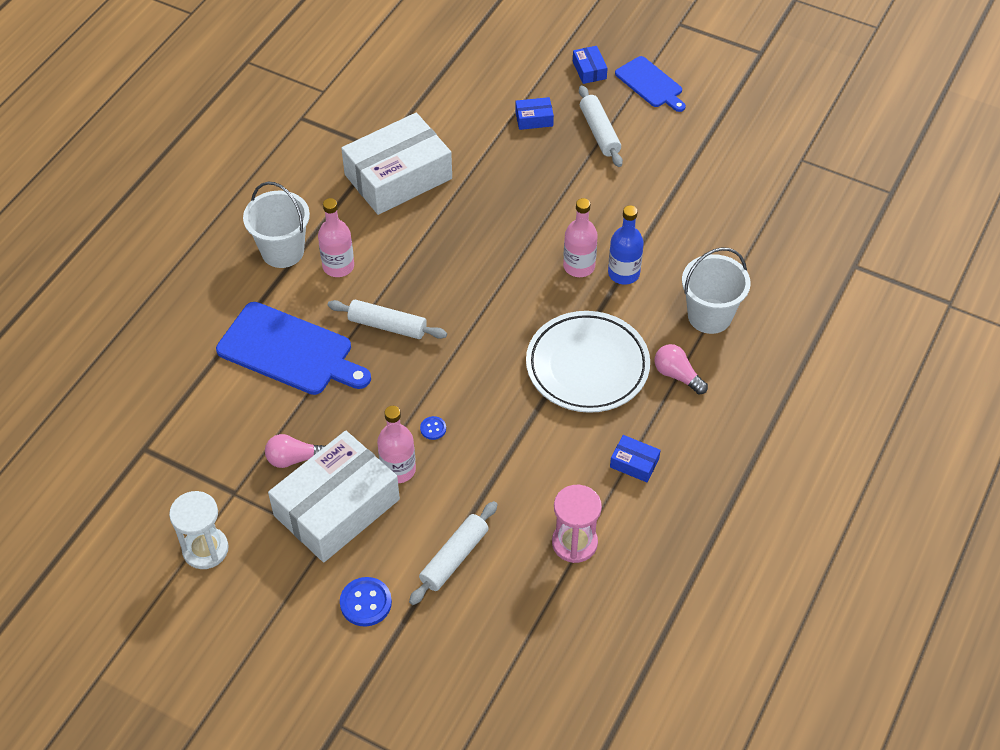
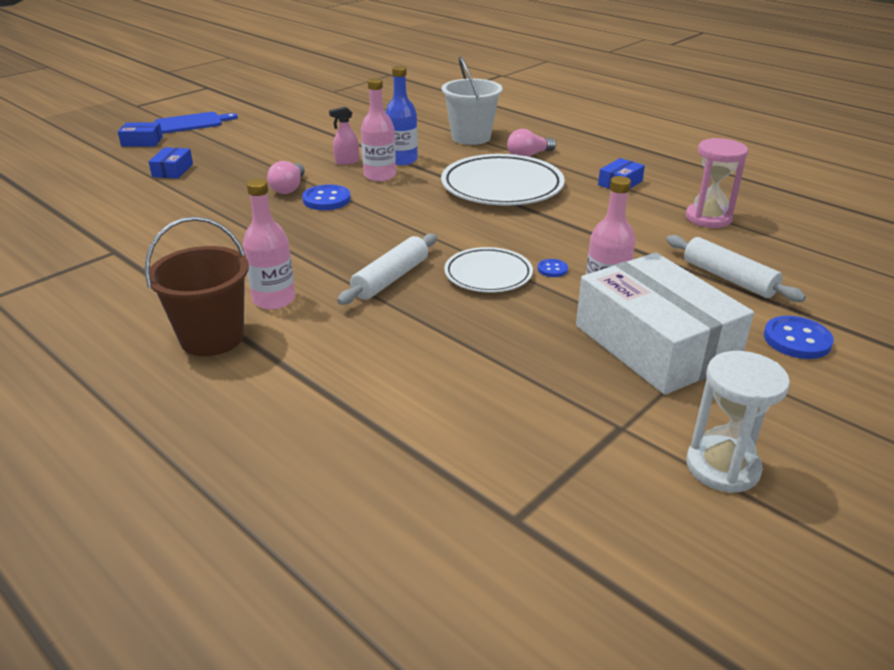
camera: 75 degrees left, 20 degrees down
(282, 251) = (212, 338): white bucket -> brown bucket
(289, 351) = (390, 351): blue cutting board -> none
(294, 459) = (572, 367): pink light bulb -> pink light bulb (289, 188)
(398, 177) = (170, 246): white box -> none
(411, 386) = (488, 275): none -> white plate
(512, 244) = (326, 199): none -> blue button
(599, 132) = (224, 147): white rolling pin -> none
(602, 232) = (346, 161): none -> pink spray bottle

